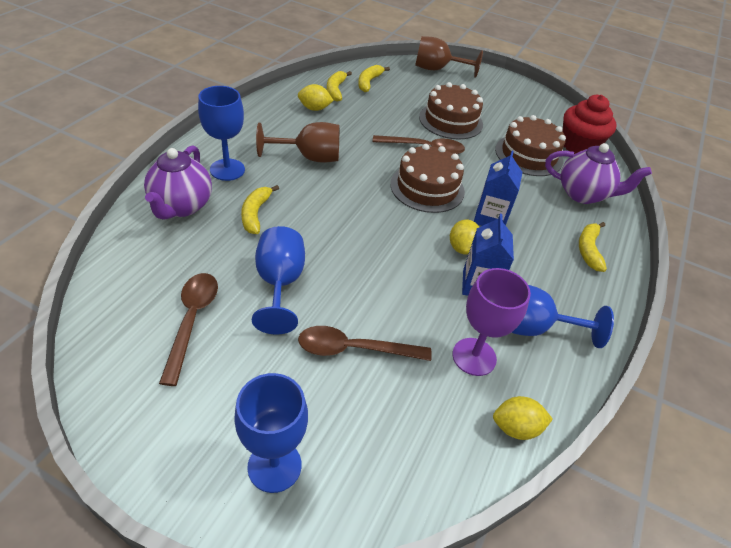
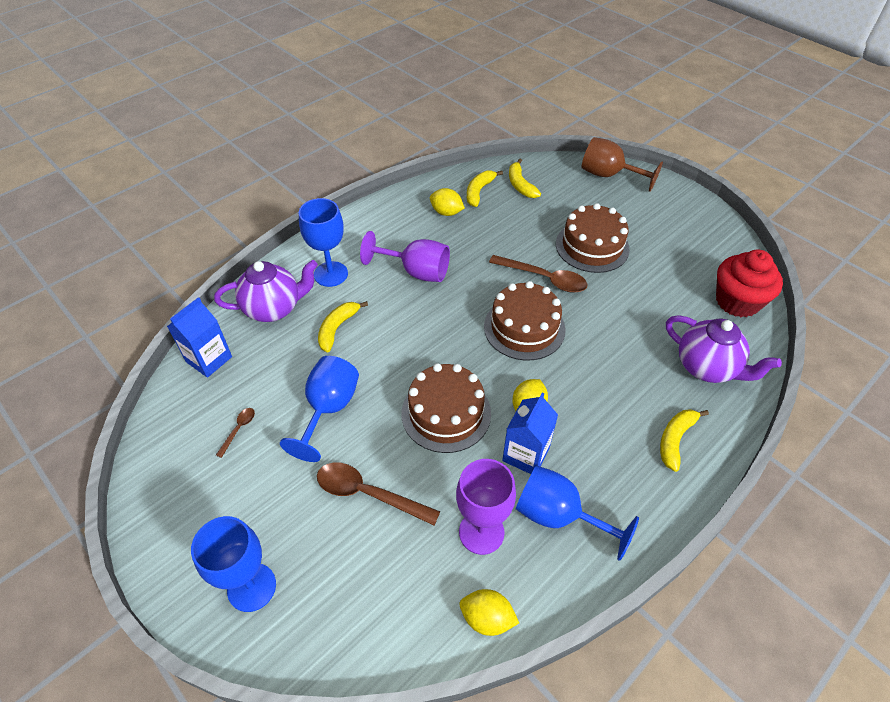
camera: 25 degrees right, 5 degrees up
(181, 206) = (274, 308): purple teapot -> purple teapot turned 135 degrees counterclockwise
(192, 321) = (238, 430): brown spoon -> brown spoon, size x0.48
(309, 157) = (416, 271): brown goblet -> purple goblet
(369, 82) = (520, 185): yellow banana -> yellow banana turned 60 degrees counterclockwise
(490, 218) = (577, 377): blue carton -> blue carton (209, 359)
(528, 155) = (665, 305): brown cake -> brown cake (446, 413)

